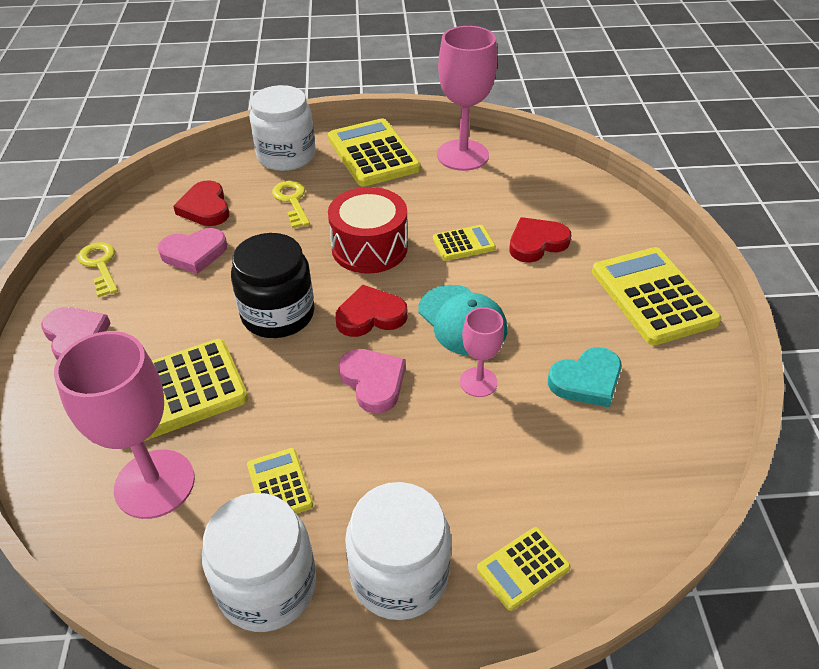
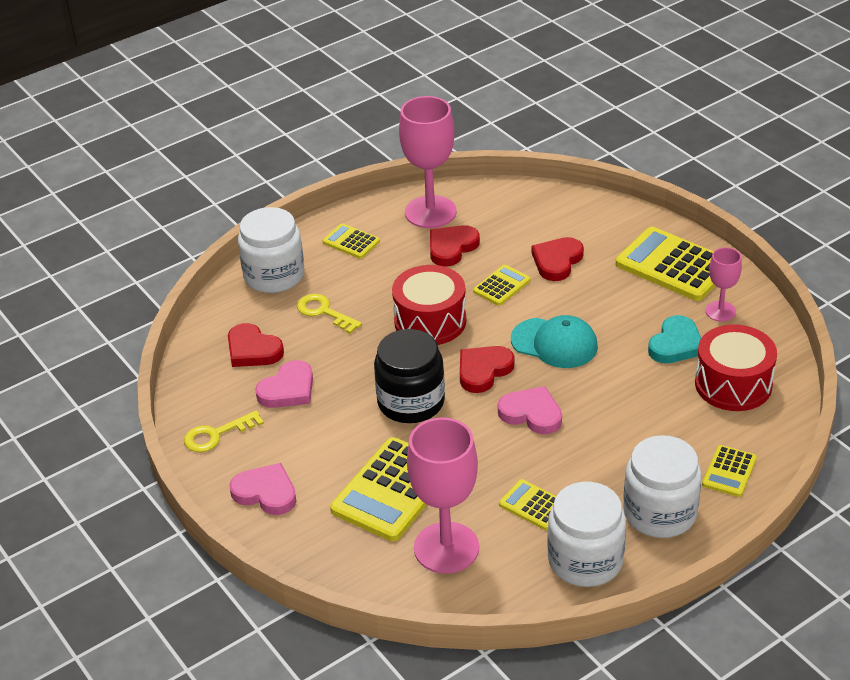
camera: 30 degrees left, 5 degrees down
(100, 265) = (216, 435): yellow key -> yellow key turned 60 degrees counterclockwise
(373, 154) = (351, 242): yellow calculator -> yellow calculator, size x0.51
(451, 192) = (451, 248): none -> red heart
(478, 382) = (604, 379): pink goblet -> pink goblet (720, 311)
(615, 459) = (733, 384): none -> red drum

